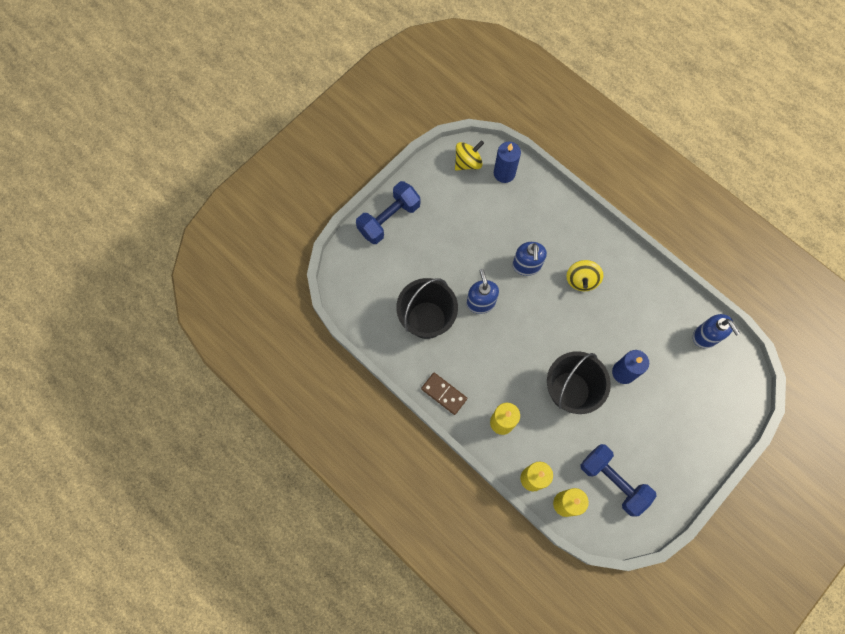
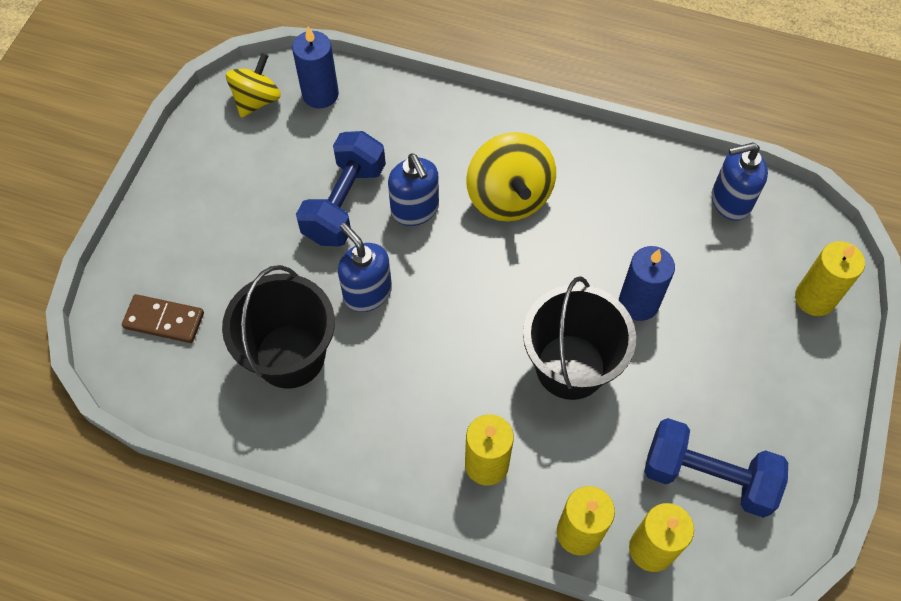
camera: 25 degrees left, 10 degrees down
(389, 219) = (163, 228): blue dumbbell -> blue dumbbell (344, 203)
(444, 394) = (370, 461): brown domino -> brown domino (164, 320)
(581, 280) = (509, 197): yellow spinning top -> yellow spinning top, size x1.51
(705, 336) = (730, 201): blue soap dispenser -> blue soap dispenser turned 135 degrees clockwise
(723, 413) = (814, 298): none -> yellow candle

